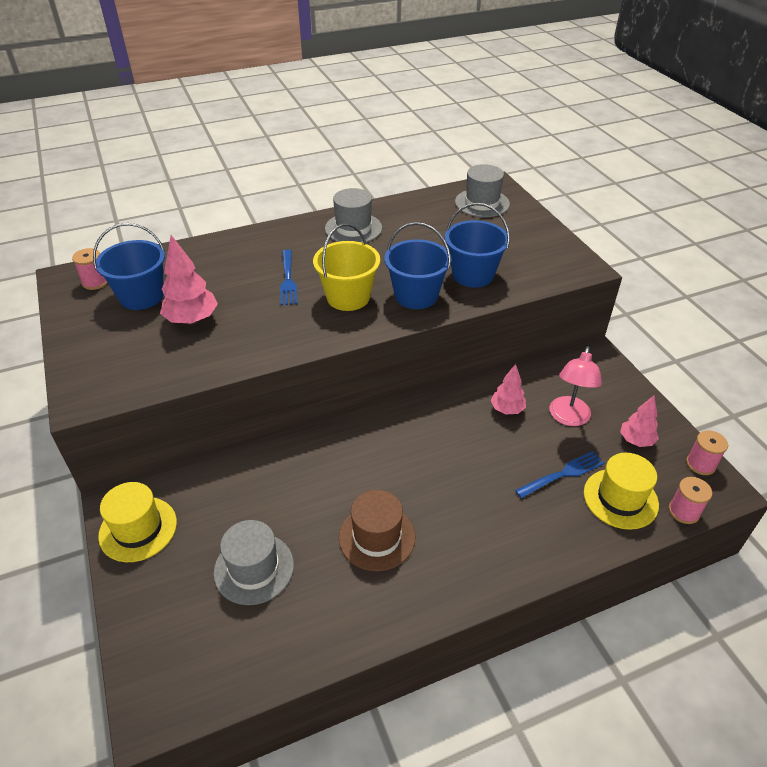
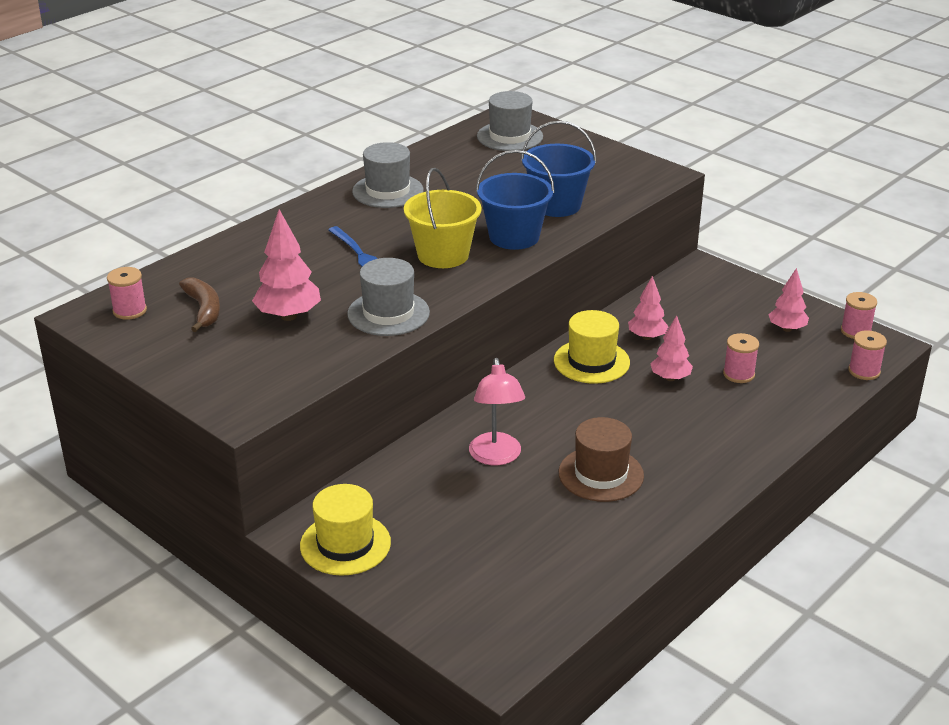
camera: 25 degrees left, 10 degrees down
(141, 296) = (203, 310): blue bucket -> brown banana
(254, 568) = (499, 535): grey hat -> grey hat (388, 313)
(500, 457) = (670, 378): none -> pink tree
(563, 474) = (738, 374): blue fork -> pink spool
(568, 418) = (711, 328): pink lamp -> pink lamp (496, 457)
(620, 498) = (803, 378): yellow hat -> yellow hat (591, 361)

